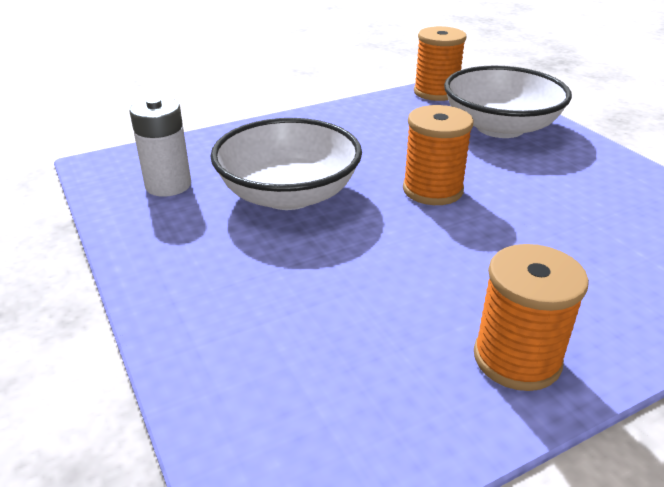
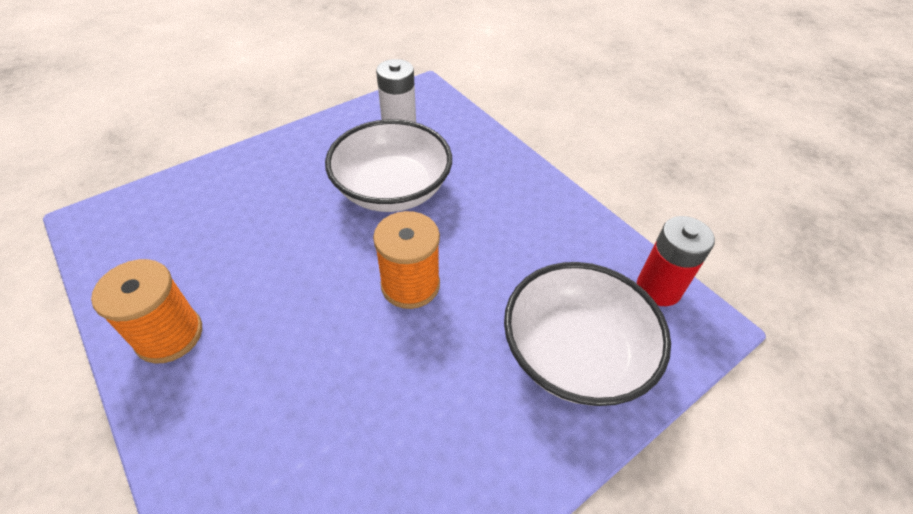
camera: 80 degrees right, 15 degrees up
(436, 92) = (658, 288): orange spool -> red battery

